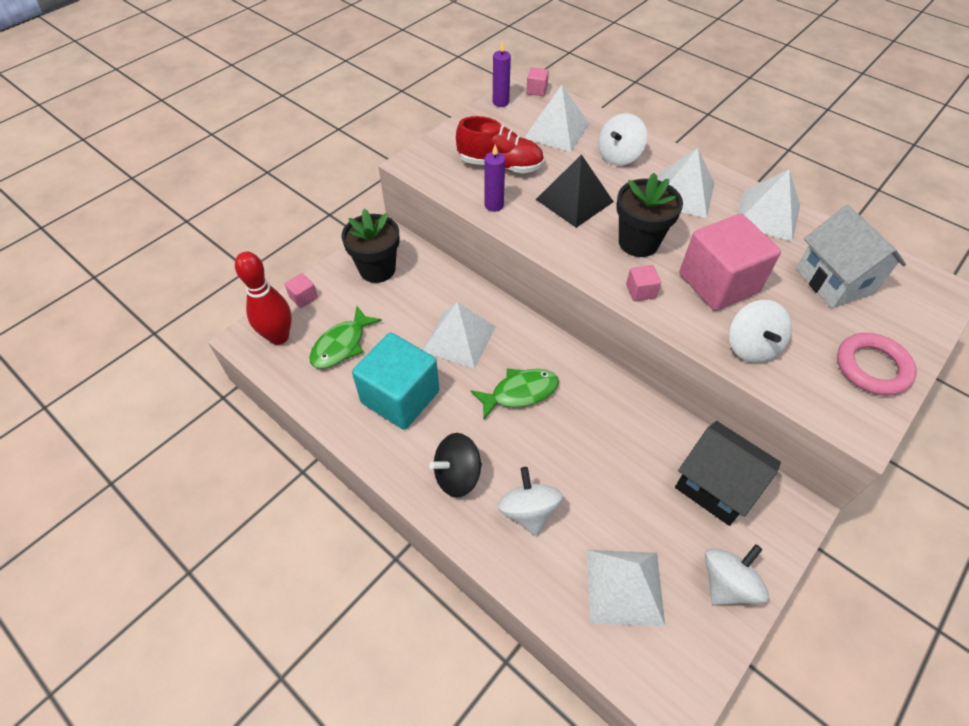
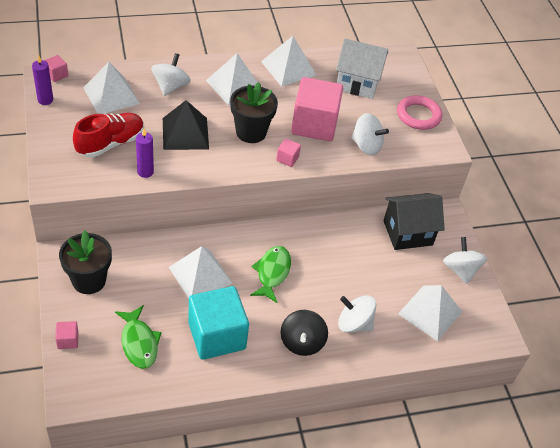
camera: 60 degrees left, 5 degrees down
(279, 337) = (91, 377): red bowling pin -> none
(618, 156) = (170, 86): white spinning top -> white spinning top turned 150 degrees counterclockwise

